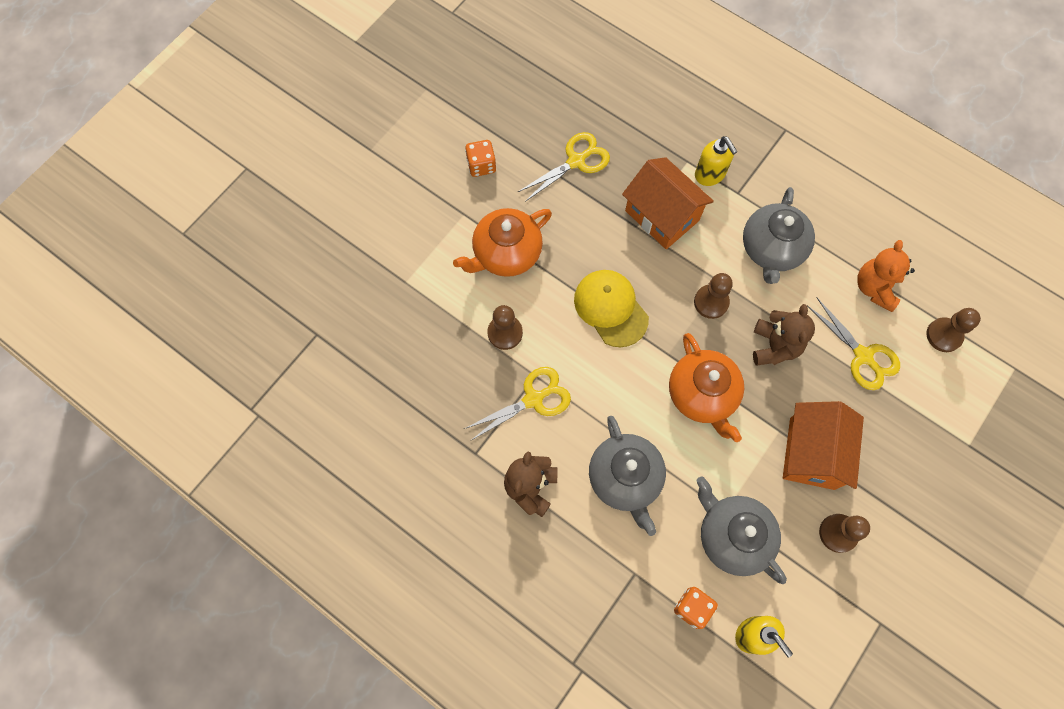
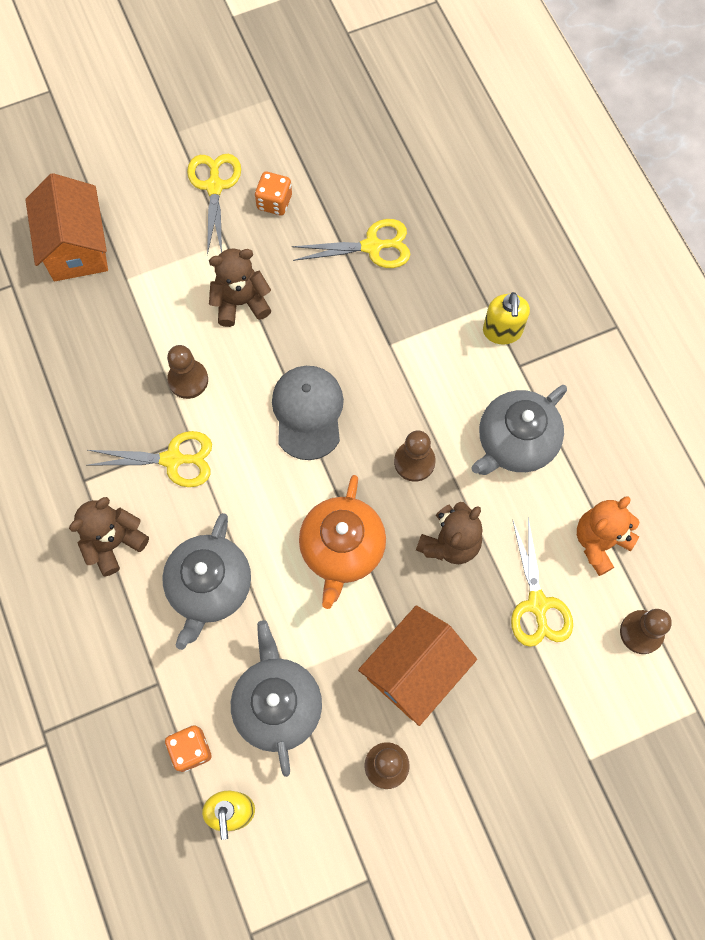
camera: 30 degrees right, 0 degrees up
(427, 177) = (214, 186): none -> yellow scissors
(506, 253) = (241, 302): orange teapot -> brown teddy bear
(610, 308) = (308, 412): yellow cap -> grey cap
(662, 215) = (423, 347): orange house -> orange house (76, 247)

